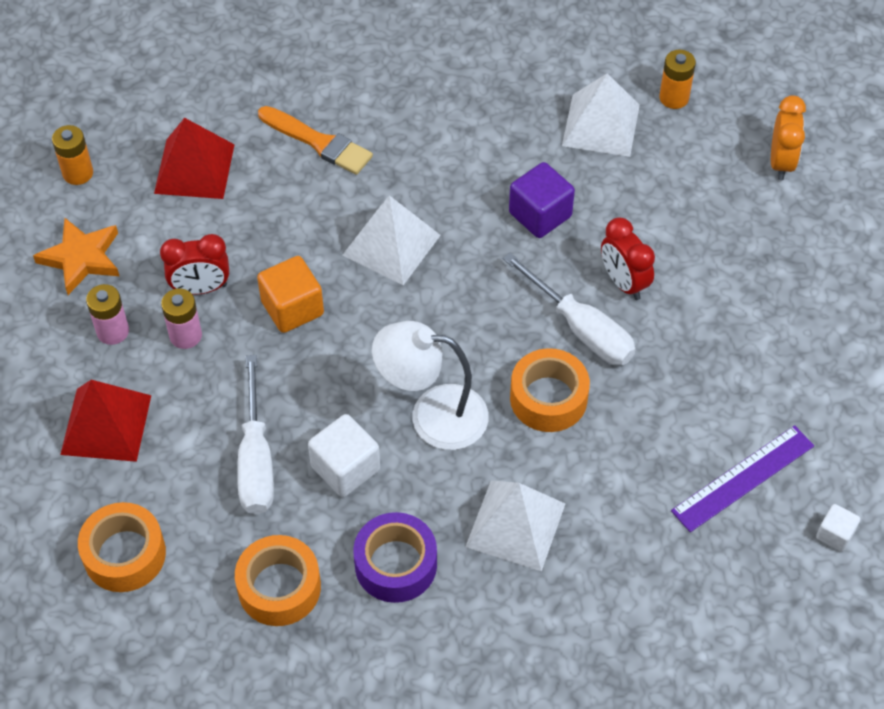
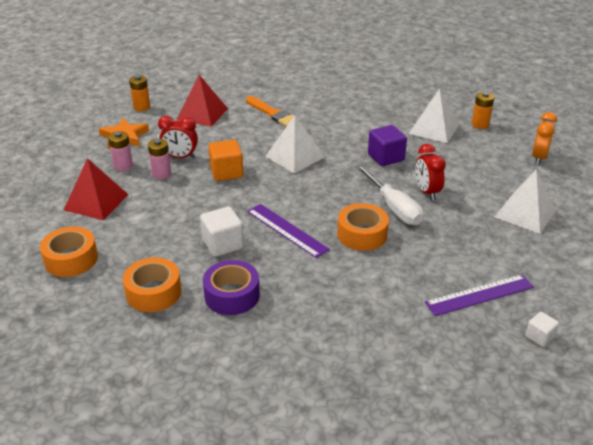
camera: 15 degrees right, 20 degrees down
(256, 460) = (172, 231): white screwdriver -> none
(432, 415) = (287, 230): white lamp -> purple ruler
(515, 525) = (317, 290): white pyramid -> white pyramid (525, 213)

